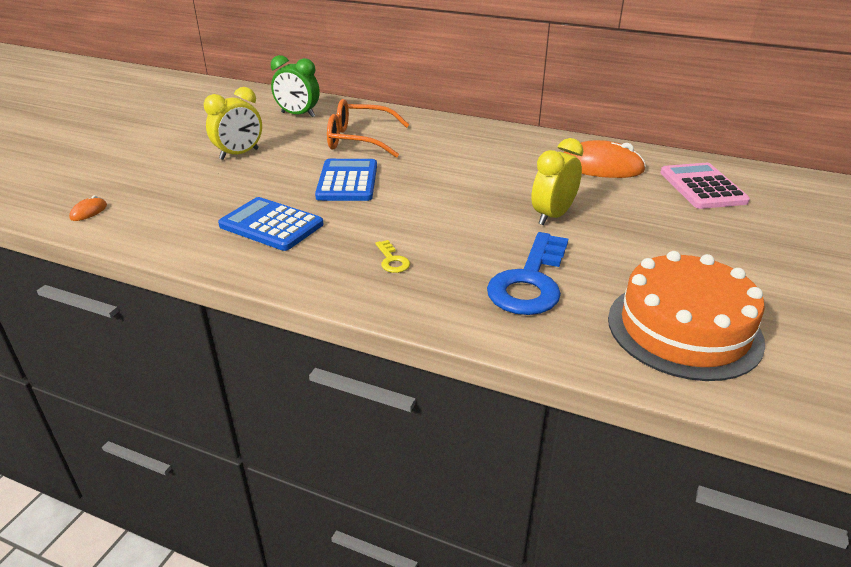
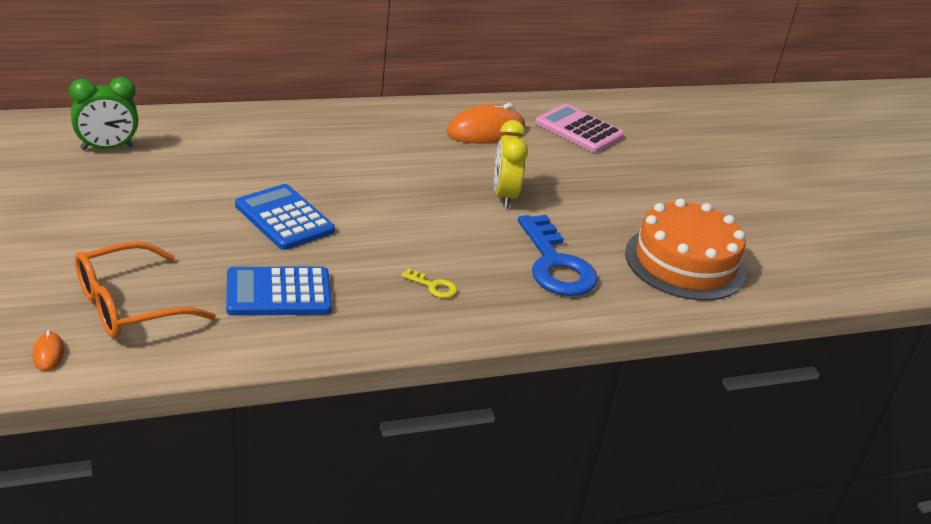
camera: 45 degrees left, 0 degrees up
(239, 154) = (116, 222): yellow clock -> none
(359, 140) = (227, 163): orange glasses -> orange glasses (129, 305)

